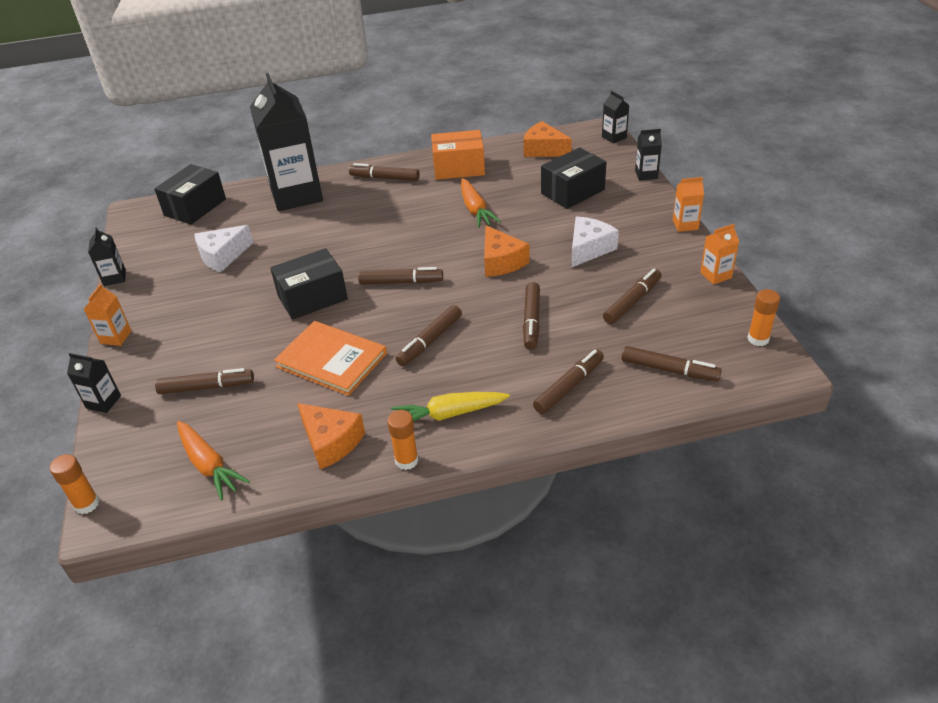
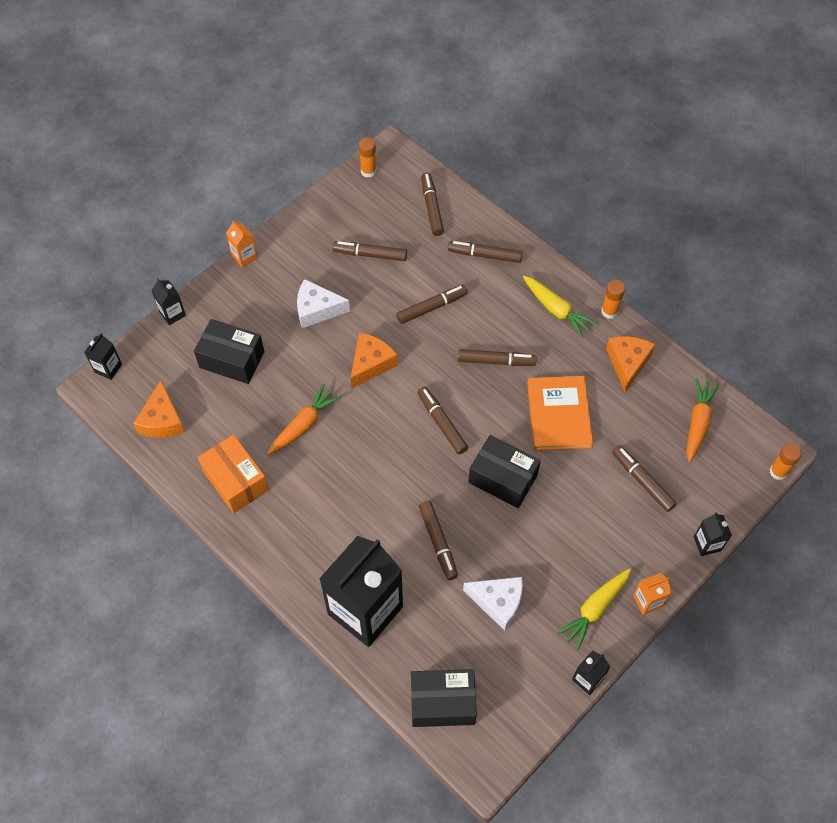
camera: 125 degrees left, 20 degrees up
(151, 304) = (595, 609): none -> yellow carrot
(385, 178) = (289, 541): brown marker -> brown marker (438, 542)
(715, 275) = (306, 215): orange carton -> none

